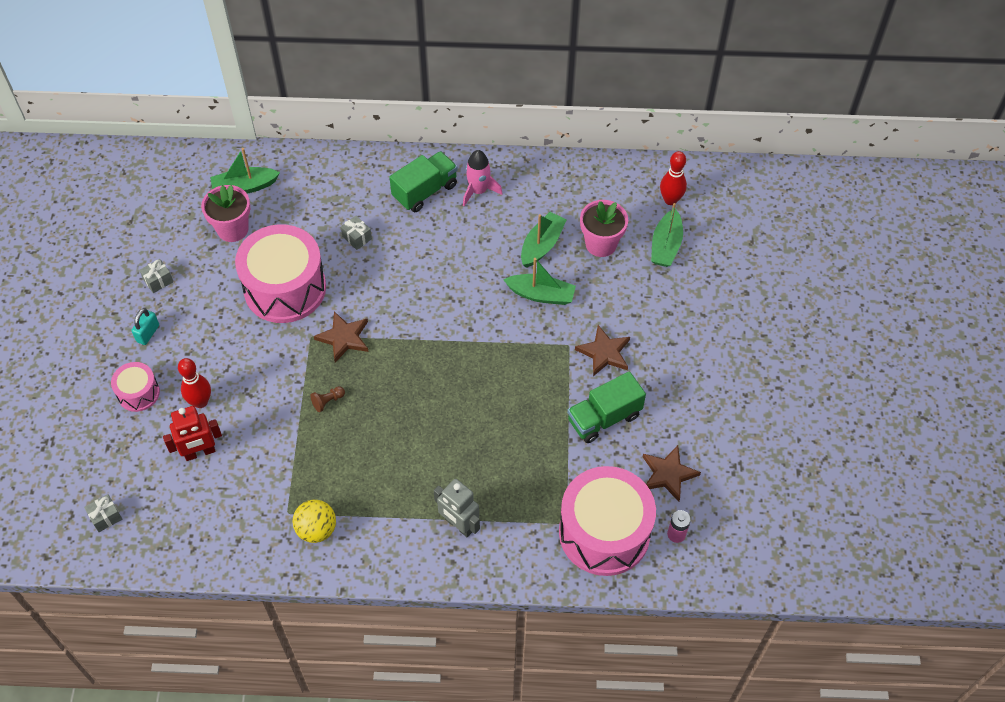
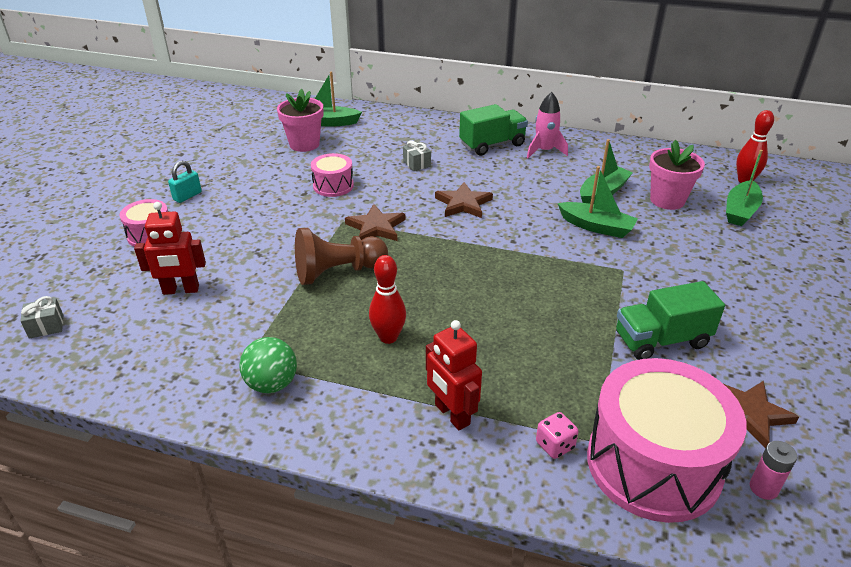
camera: 15 degrees right, 20 degrees down
(158, 281) = (219, 165): grey gift -> none
(200, 402) = (206, 251): red bowling pin -> red bowling pin (388, 337)
(285, 288) = (333, 186): pink drum -> pink drum, size x0.49
(316, 529) = (272, 384): yellow ball -> green ball
(328, 401) = (338, 272): brown pawn -> brown pawn, size x2.37
(459, 525) = (451, 414): grey robot -> red robot
(536, 533) = (555, 445): none -> pink dice
(604, 352) = (665, 282): brown star -> brown star (463, 203)

